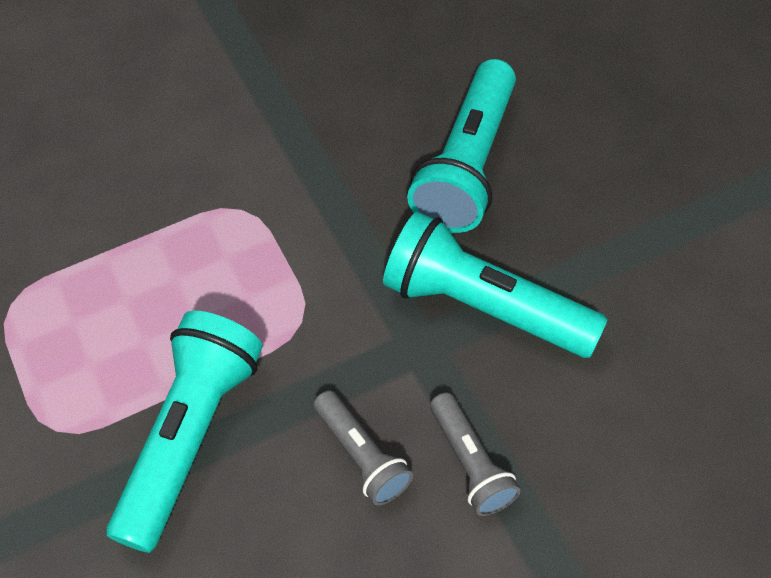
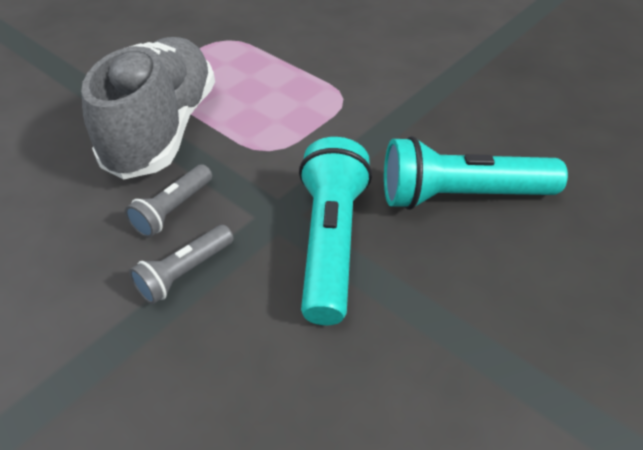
camera: 65 degrees right, 10 degrees down
(191, 436) = (163, 129): turquoise flashlight -> grey shoe

